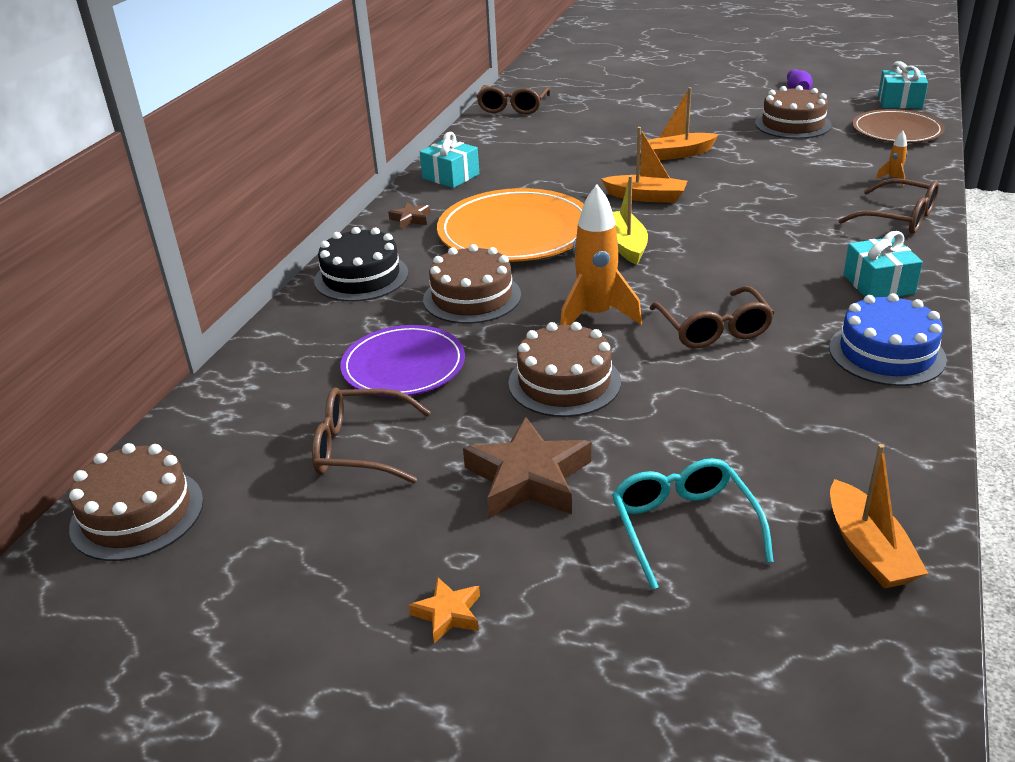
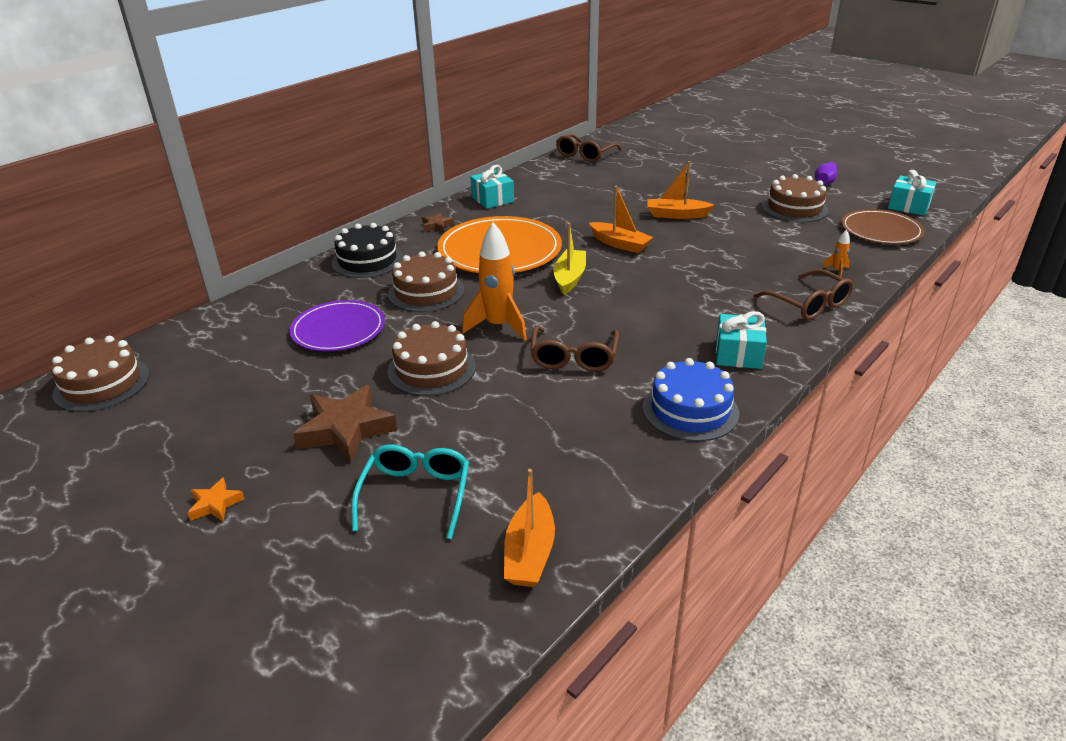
camera: 20 degrees right, 0 degrees up
(360, 448) = (262, 378): brown glasses -> none

